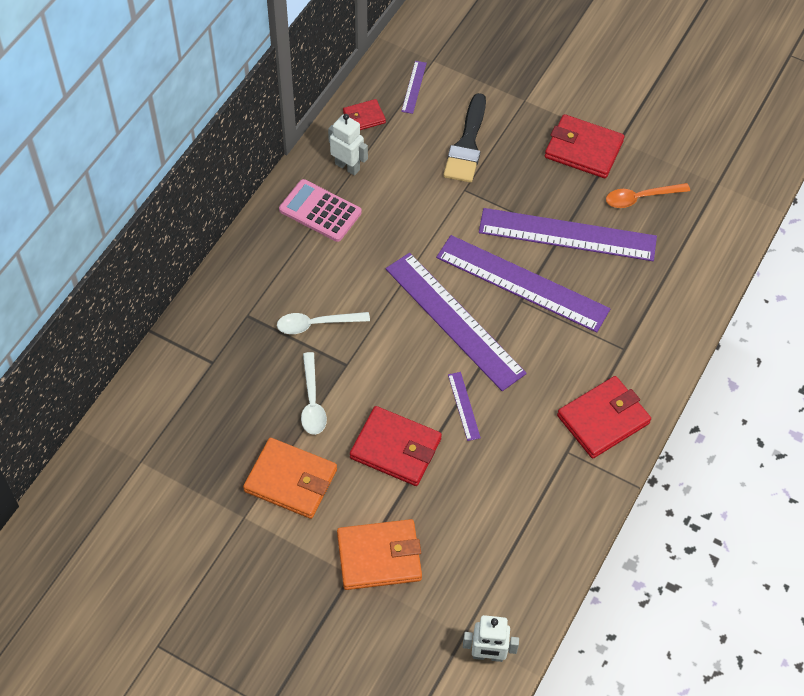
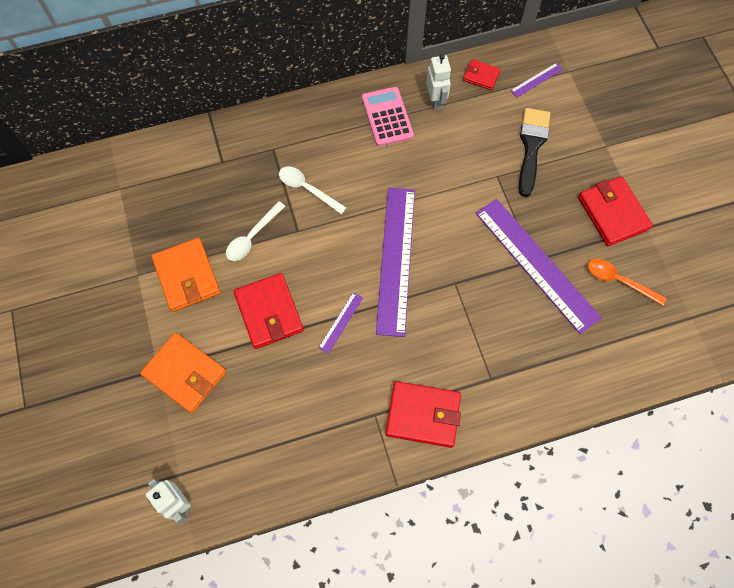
camera: 45 degrees right, 10 degrees up
(467, 144) = (531, 146): black brush -> black brush turned 135 degrees clockwise
(522, 283) = (468, 272): purple ruler -> none

